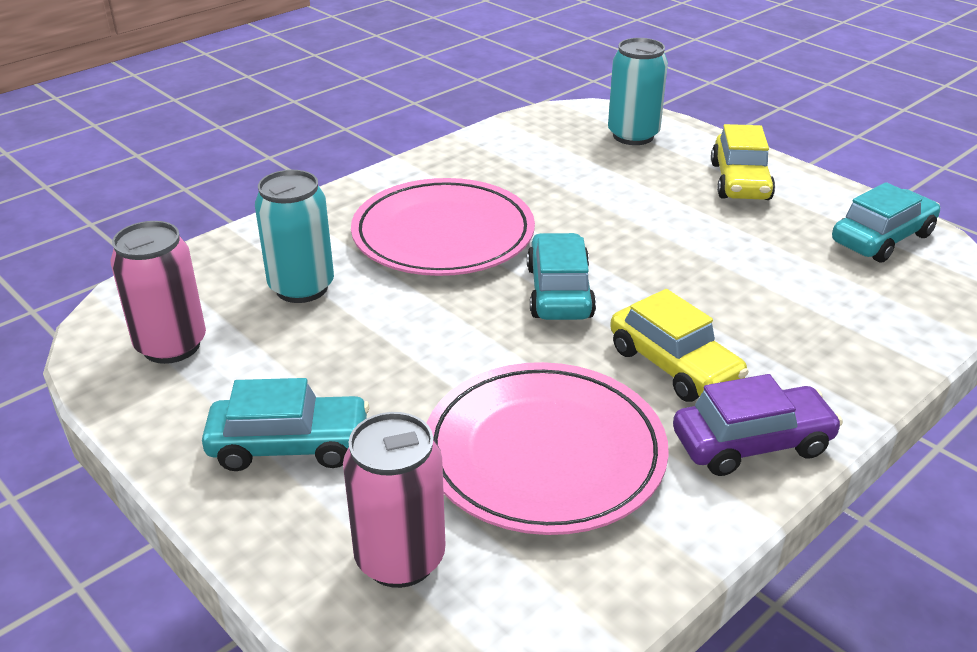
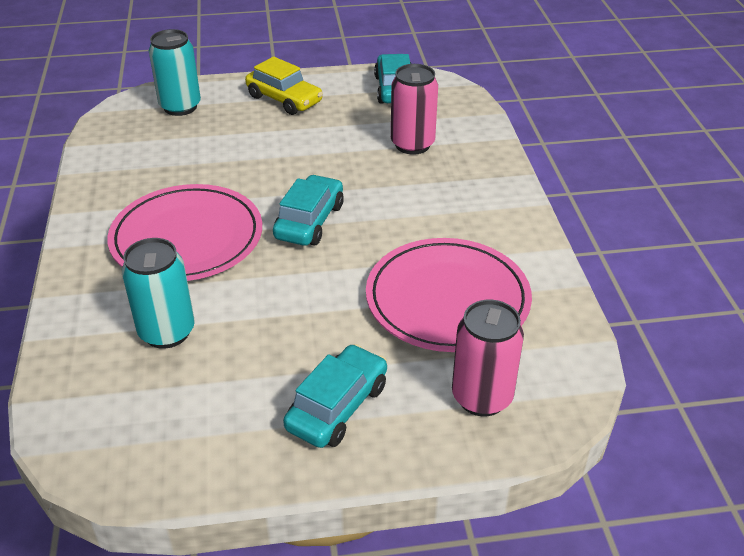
camera: 55 degrees left, 5 degrees up
(171, 346) = (159, 429): pink can -> pink can (412, 144)
(559, 292) = (309, 221): turquoise car -> turquoise car turned 75 degrees clockwise
(674, 365) = (422, 215): yellow car -> none
(752, 443) = (507, 224): purple car -> none

